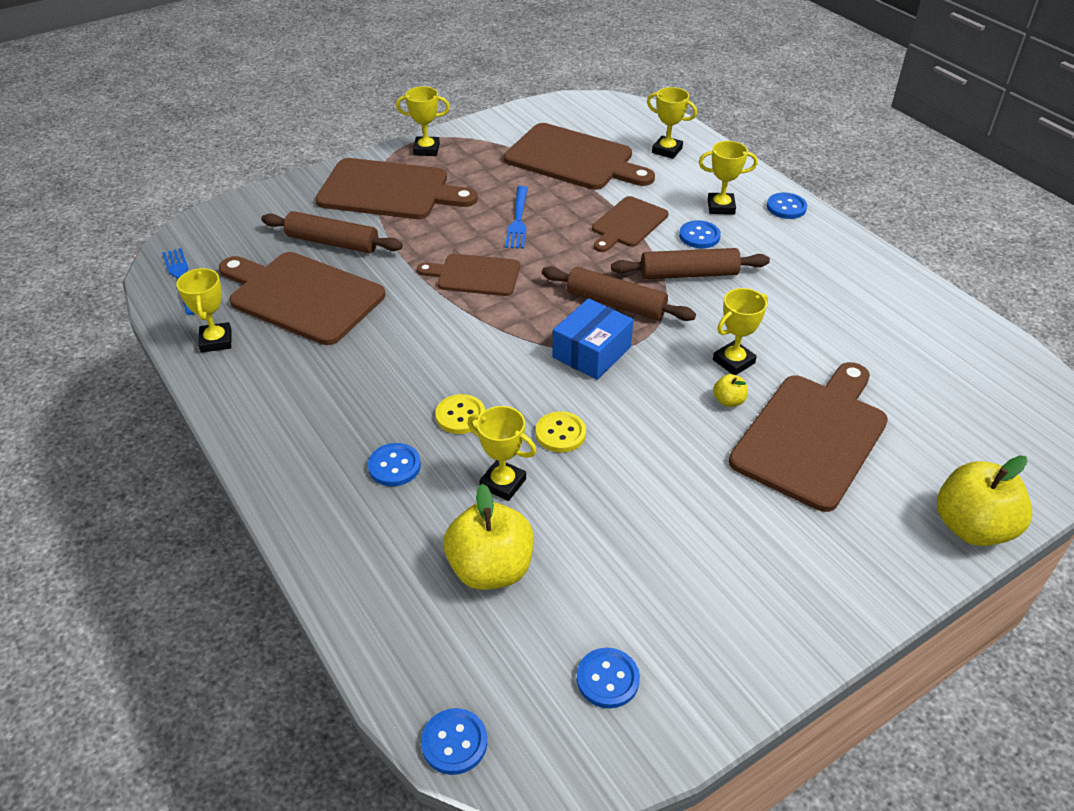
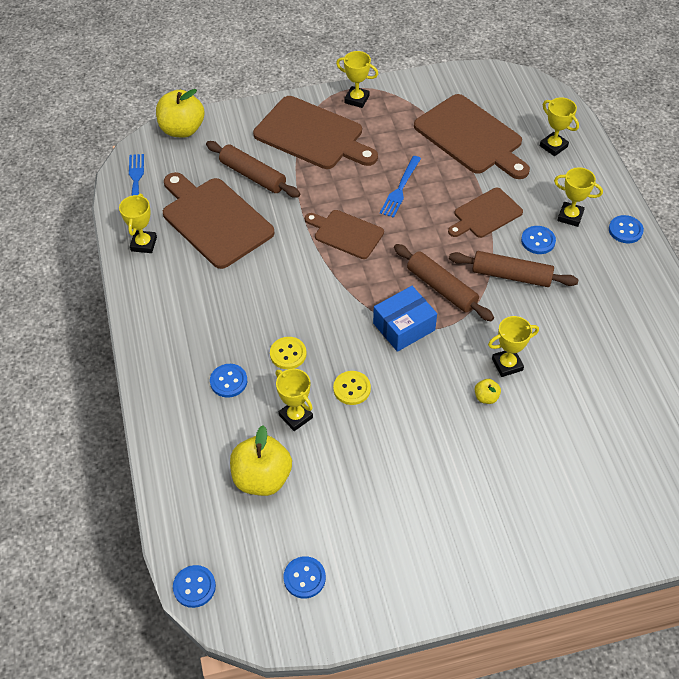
camera: 20 degrees right, 10 degrees up
(812, 436) = (534, 444): brown cutting board -> none
(972, 527) = (612, 552): yellow apple -> yellow apple (182, 129)

